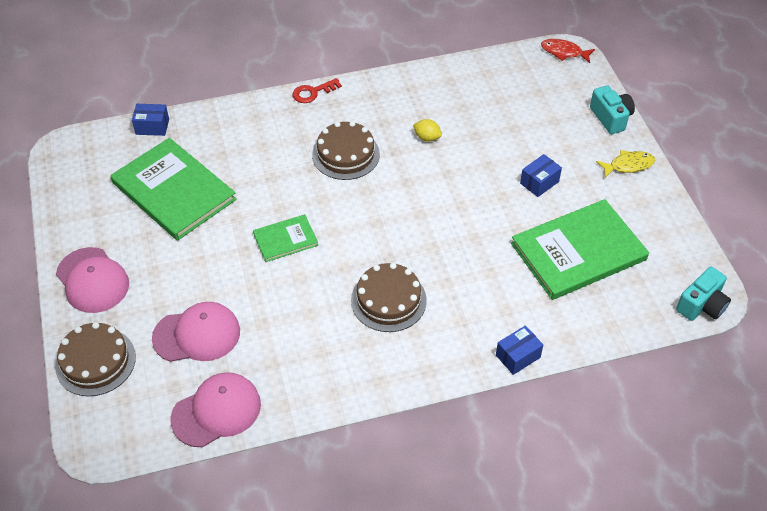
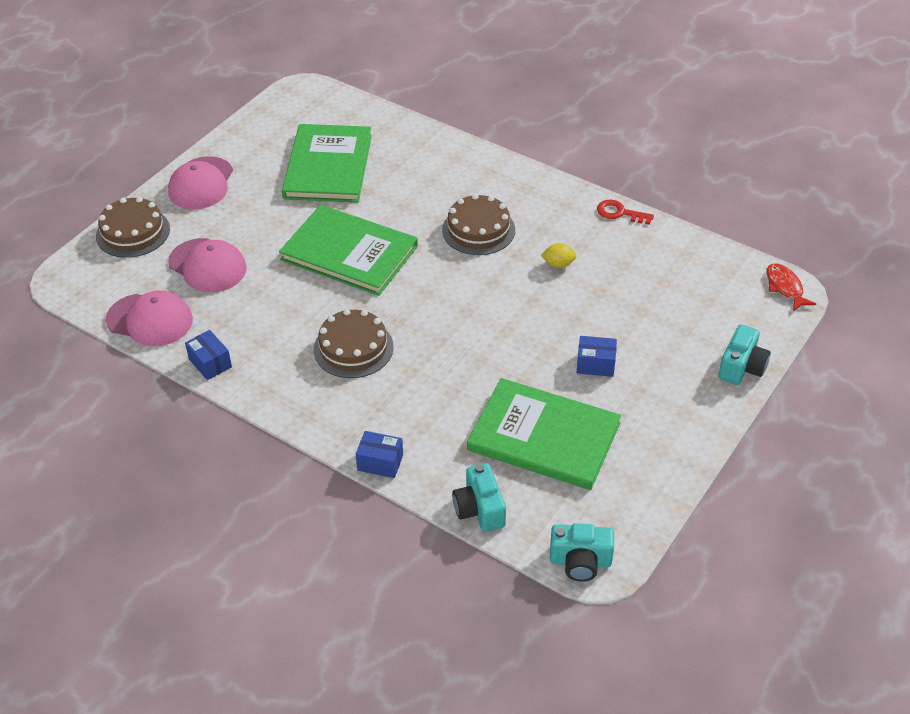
camera: 50 degrees right, 5 degrees down
(152, 127) = (378, 115): blue box -> blue box (210, 363)
(285, 239) = (349, 253): green book -> green book, size x1.99
(313, 92) = (522, 170): red key -> red key (620, 213)
(427, 137) = (558, 264): yellow lemon -> yellow lemon turned 75 degrees counterclockwise
(611, 328) = (479, 509): none -> turquoise camera
(628, 165) = (695, 413): yellow fish -> none

